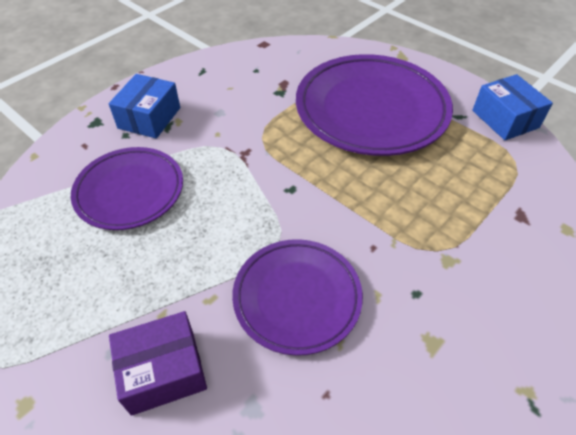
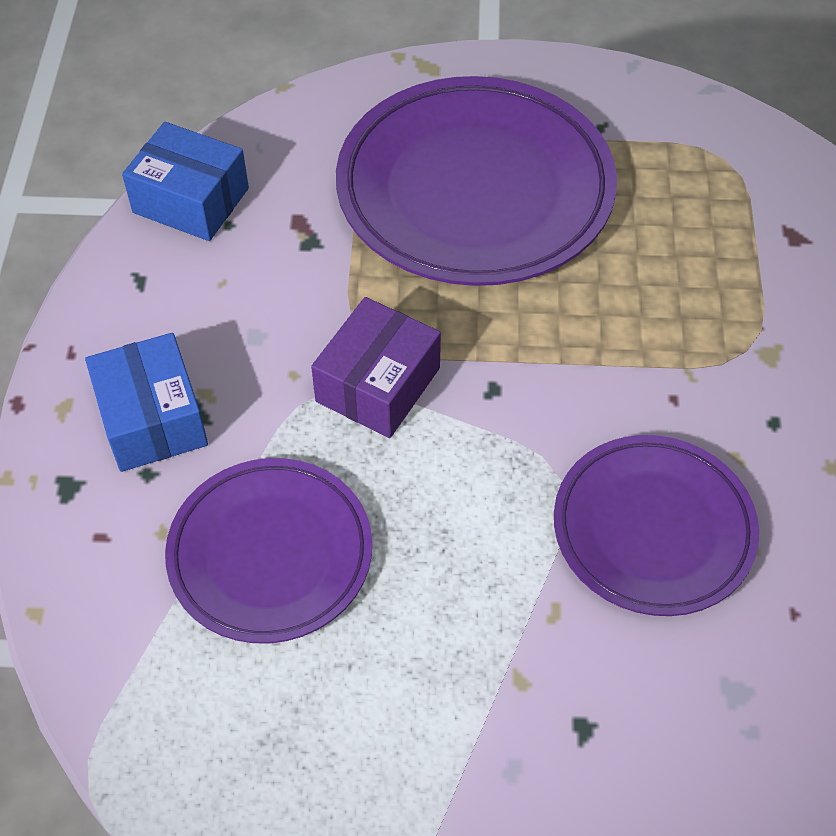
camera: 40 degrees left, 5 degrees up
(163, 371) = (598, 737): purple box -> purple box (378, 385)
(505, 119) = (658, 98): blue box -> blue box (191, 200)

